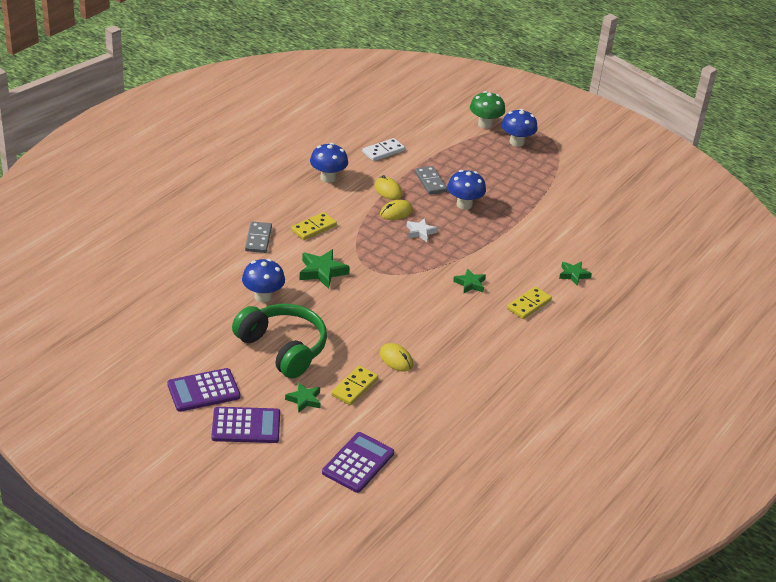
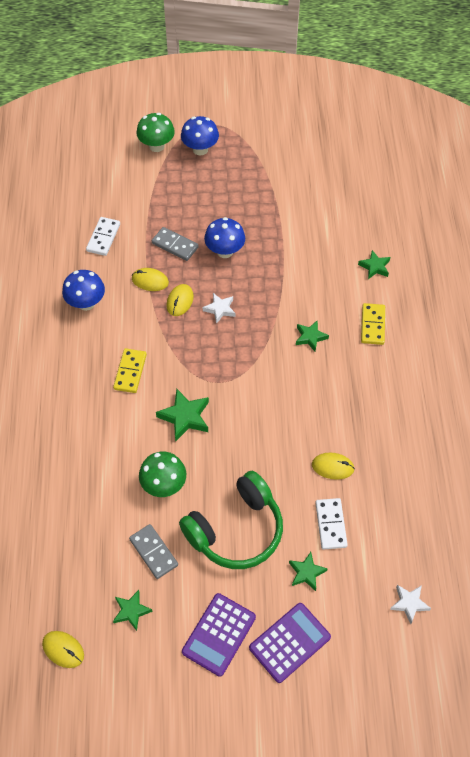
camera: 35 degrees left, 20 degrees up
(96, 333) = (63, 650): none -> yellow mouse
(161, 343) = (131, 611): none -> green star
(258, 239) = (96, 421): grey domino -> grey domino (154, 552)
(263, 296) = (164, 485): blue mushroom -> green mushroom
(283, 348) = (236, 530): green headphones -> green headphones turned 135 degrees clockwise
(354, 387) = (330, 524): yellow domino -> white domino
(358, 463) = (409, 603): purple calculator -> white star

